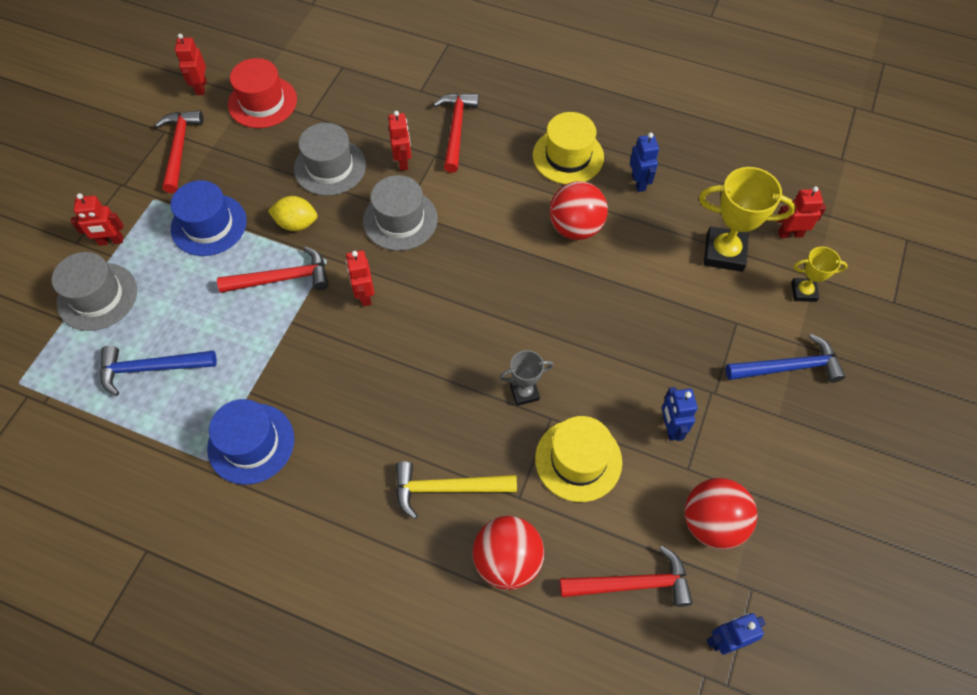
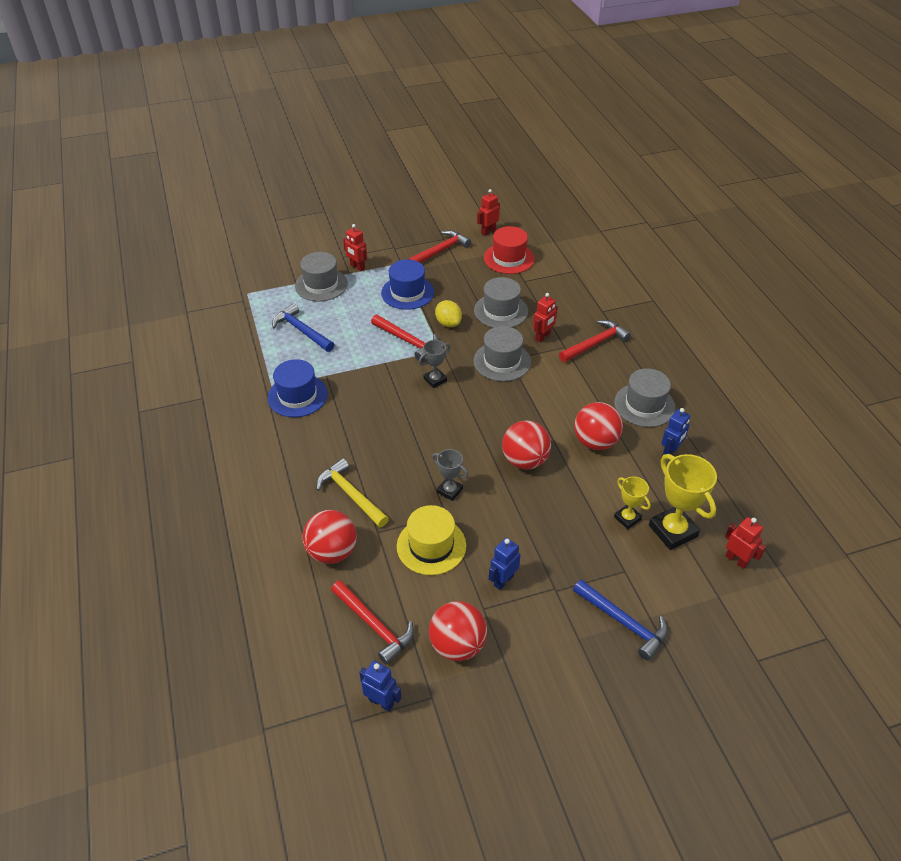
camera: 50 degrees right, 15 degrees down
(365, 295) = (435, 380): red robot -> grey trophy
(545, 300) = (525, 460): none -> red ball
(568, 156) = (644, 405): yellow hat -> grey hat
(803, 292) = (697, 596): yellow trophy -> yellow trophy (627, 518)

